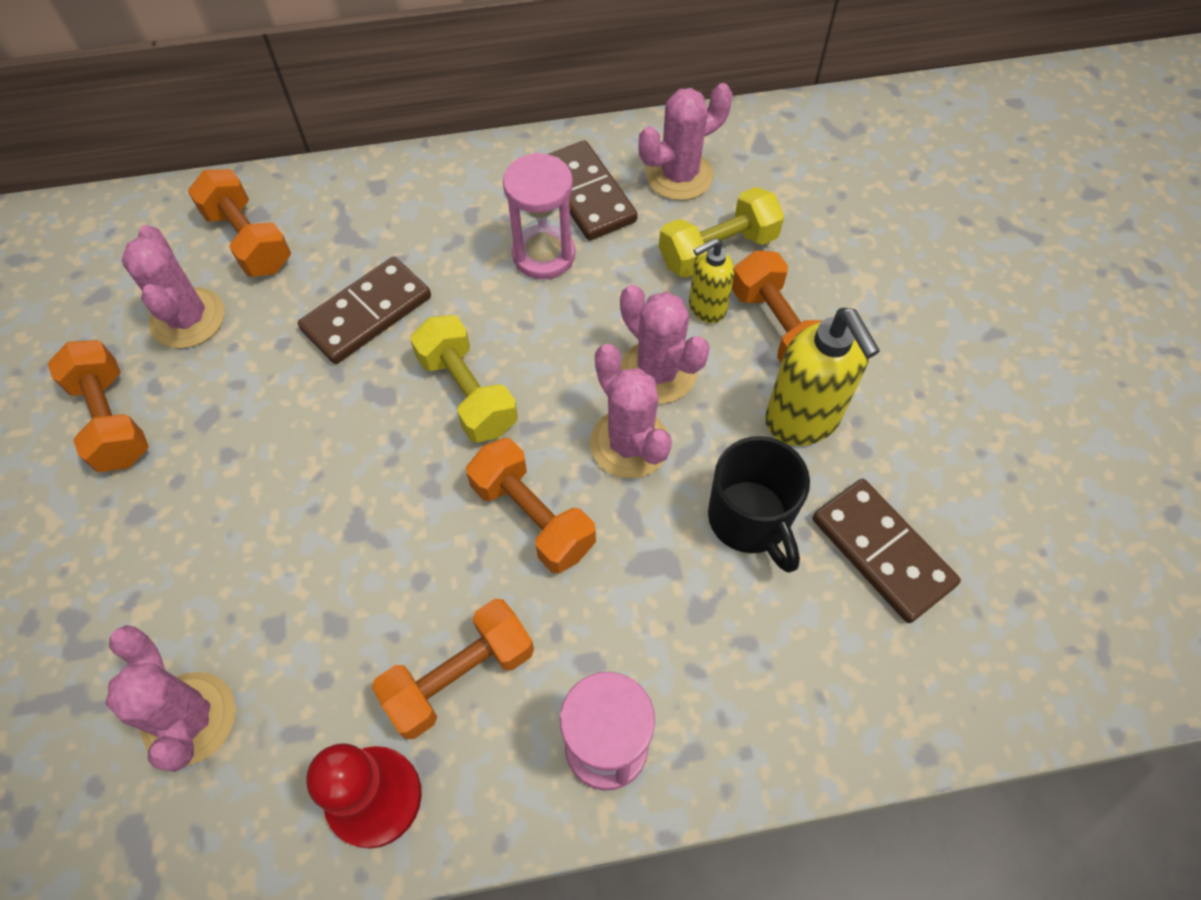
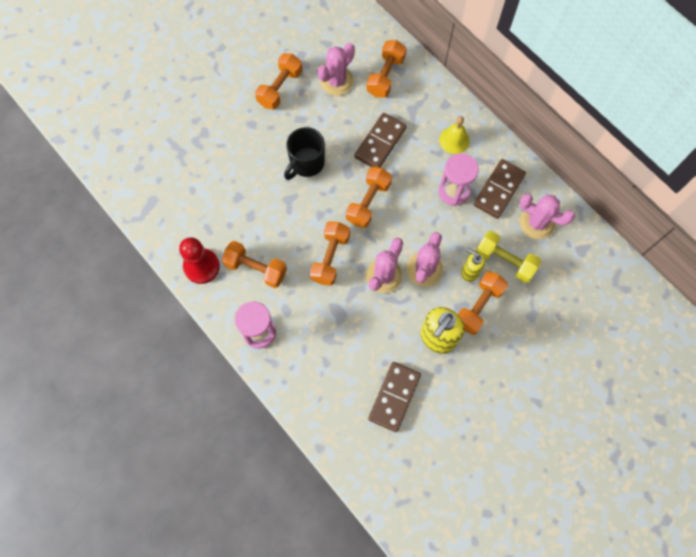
camera: 60 degrees right, 10 degrees up
(189, 718) = (194, 192): pink cactus -> none
(367, 314) = (380, 143): brown domino -> brown domino turned 75 degrees counterclockwise
(451, 207) = (454, 140): none -> yellow bell
(467, 393) = (368, 202): yellow dumbbell -> orange dumbbell
(750, 520) = (377, 339): black mug -> black mug (306, 163)

